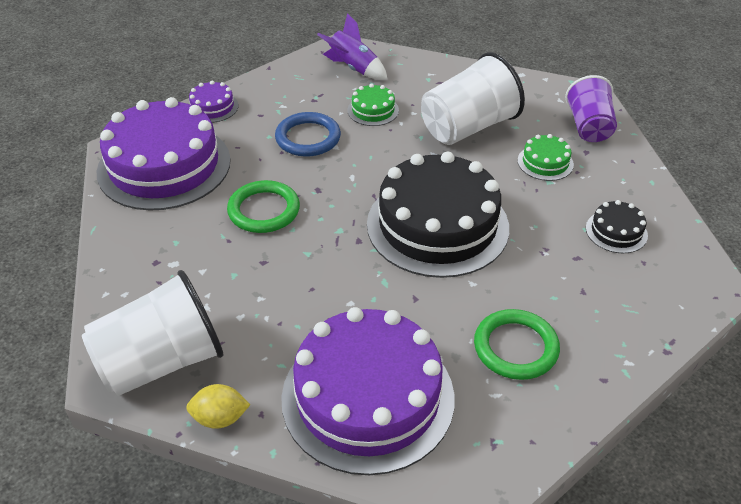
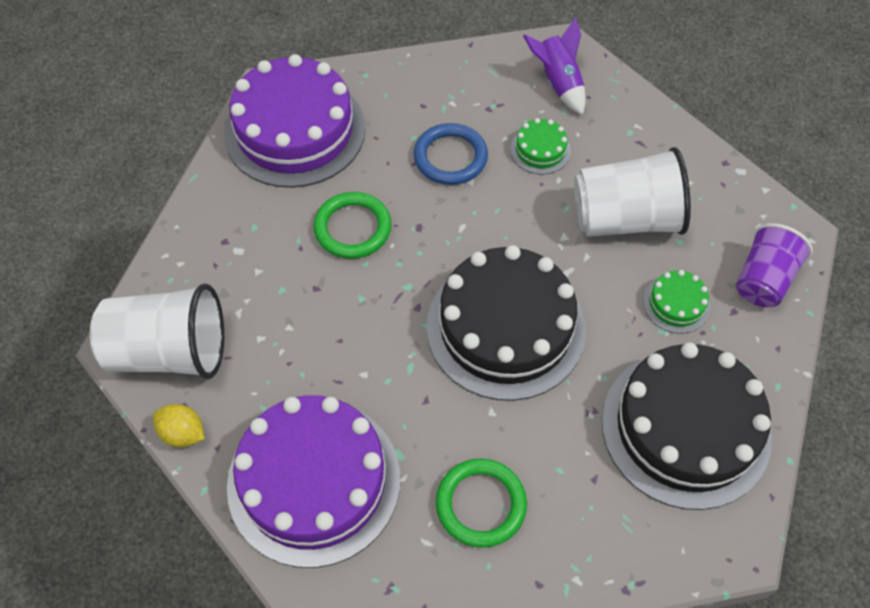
camera: 30 degrees right, 15 degrees up
(212, 107) = (382, 75): purple cake -> none
(616, 231) = (685, 428): black cake -> black cake, size x2.36

